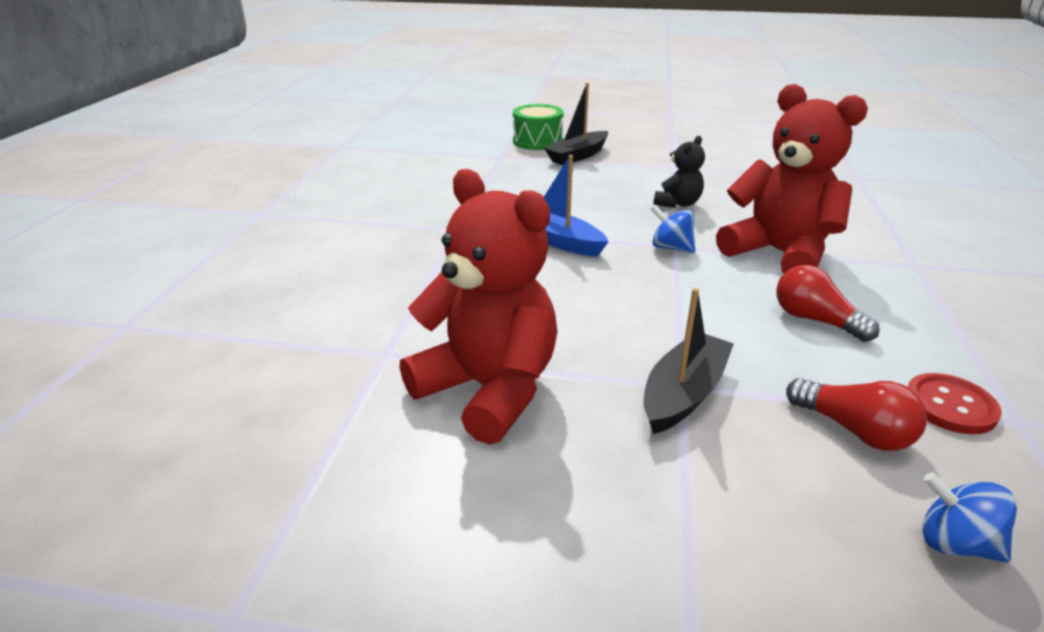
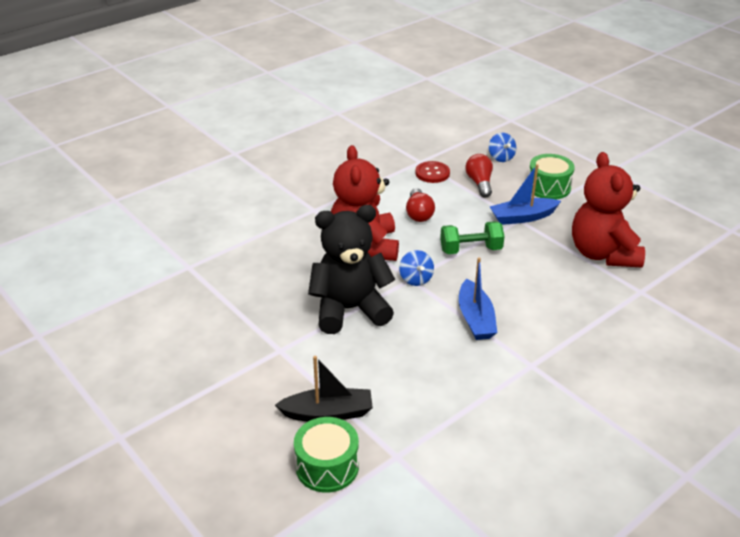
camera: 140 degrees left, 5 degrees up
(671, 304) = (471, 250): none -> green dumbbell
(678, 203) = (349, 309): black teddy bear -> black teddy bear, size x2.02
(683, 393) = (522, 217): black boat -> blue boat
(741, 502) = (548, 187): none -> green drum

